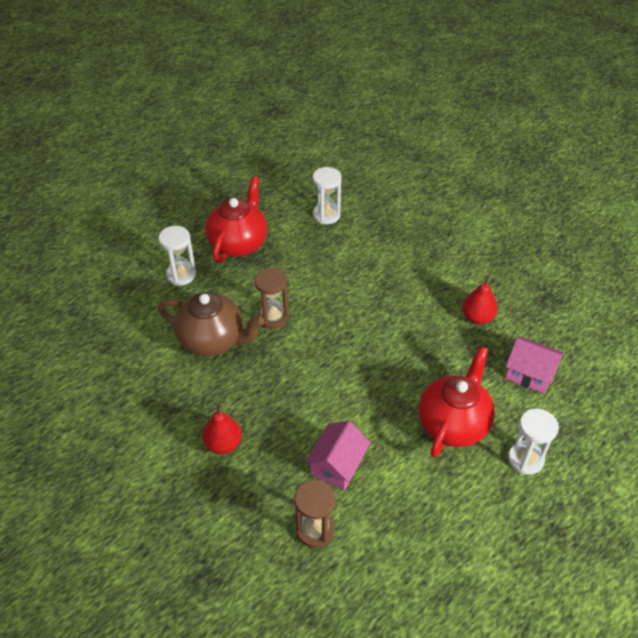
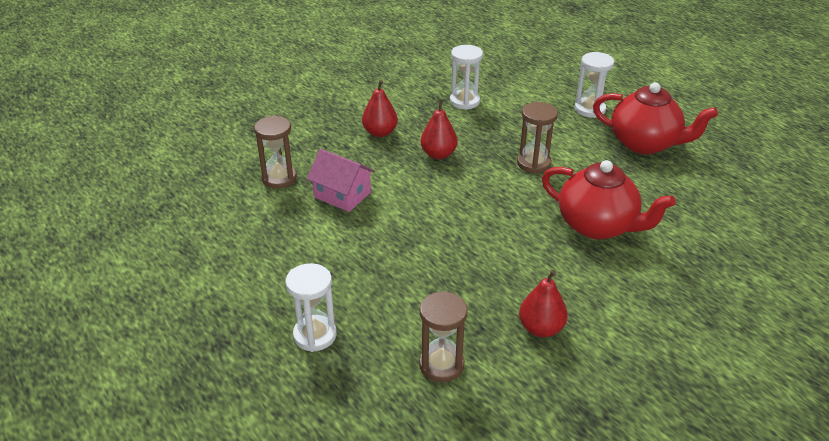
camera: 95 degrees right, 10 degrees down
(213, 340) = (502, 127): brown teapot -> none
(262, 389) = (438, 154): none -> red pear
(326, 215) = (713, 209): white hourglass -> white hourglass (464, 101)
(453, 423) = (375, 281): red teapot -> red teapot (598, 226)
(529, 373) = (441, 365): pink house -> brown hourglass

